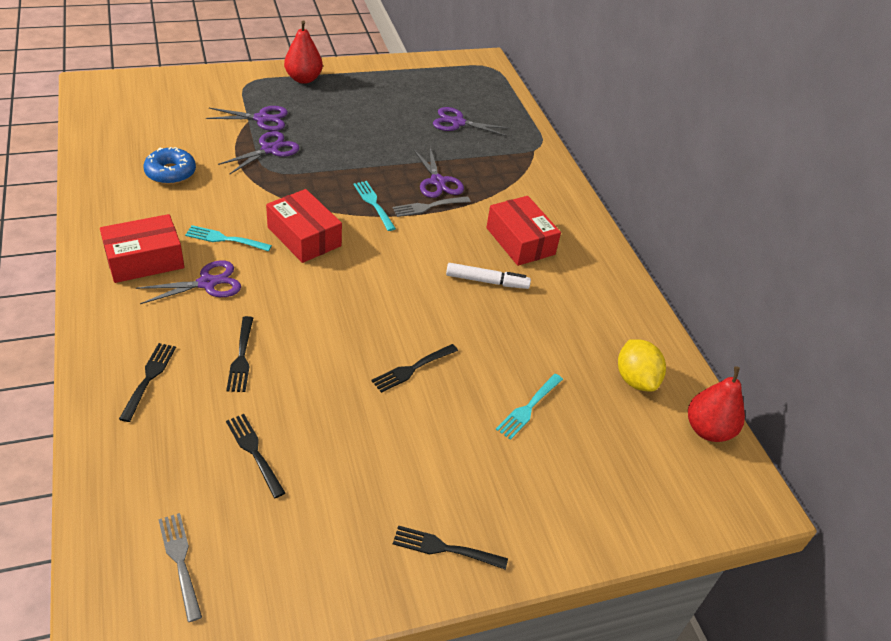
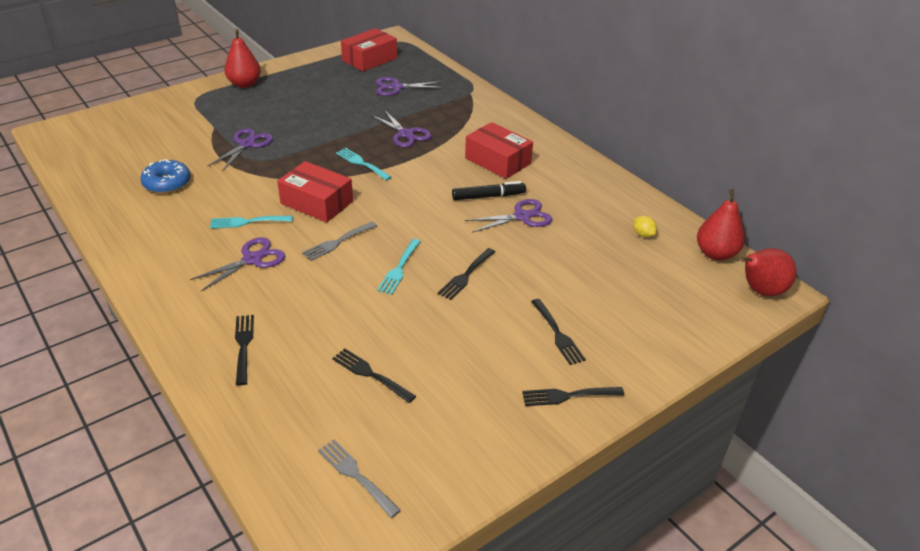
camera: 15 degrees left, 5 degrees down
(144, 260) = (184, 256): red box -> red box (369, 59)
(241, 357) = (316, 307): black fork -> black fork (557, 334)
(262, 119) = (225, 122): purple scissors -> purple scissors (522, 216)
(428, 206) = (408, 154): grey fork -> grey fork (337, 242)
(487, 281) = (488, 196): white marker -> black marker
(528, 408) = (574, 277): turquoise fork -> turquoise fork (399, 268)
(635, 379) = (643, 234): yellow lemon -> yellow lemon, size x0.54
(735, 493) = (760, 291): none -> red pear

